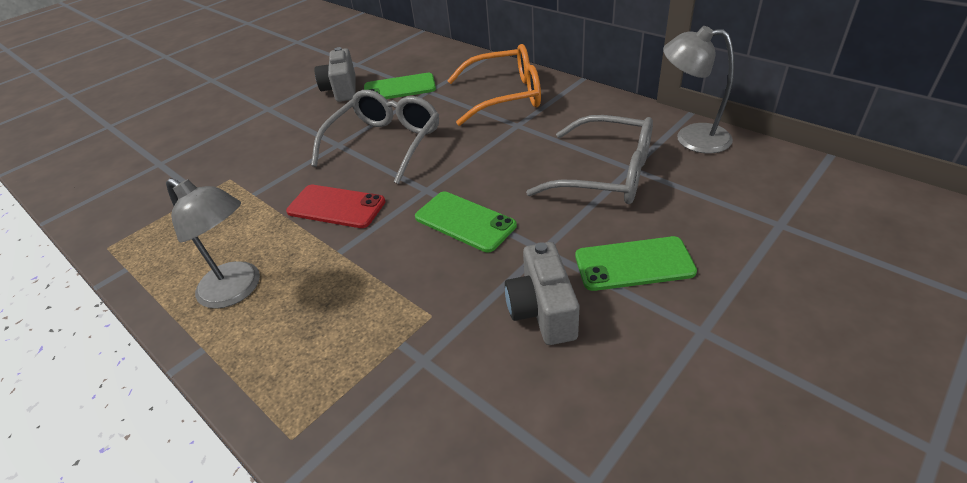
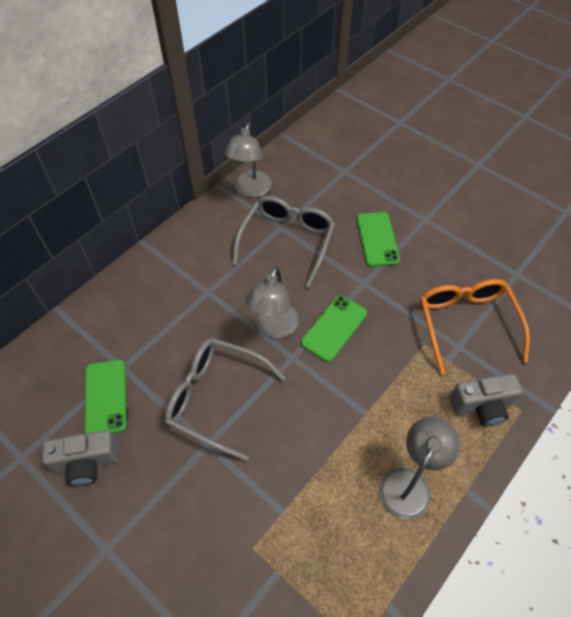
camera: 95 degrees left, 15 degrees up
(336, 207) = (309, 426): red phone -> none
(467, 173) = (274, 328): none -> grey lamp
(505, 96) = (154, 300): orange glasses -> orange glasses (466, 323)
(542, 311) = (416, 286): grey camera -> grey camera (481, 406)

